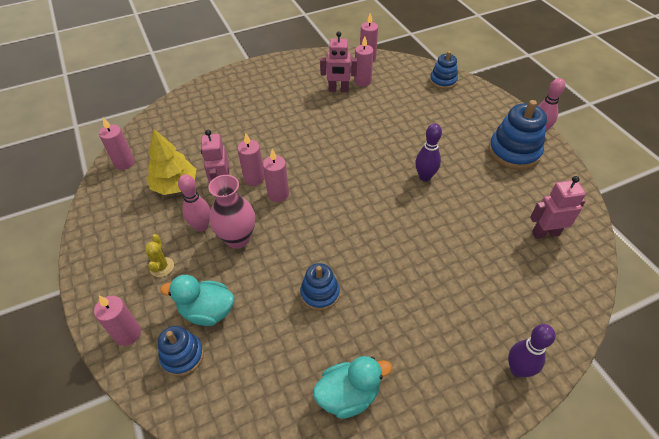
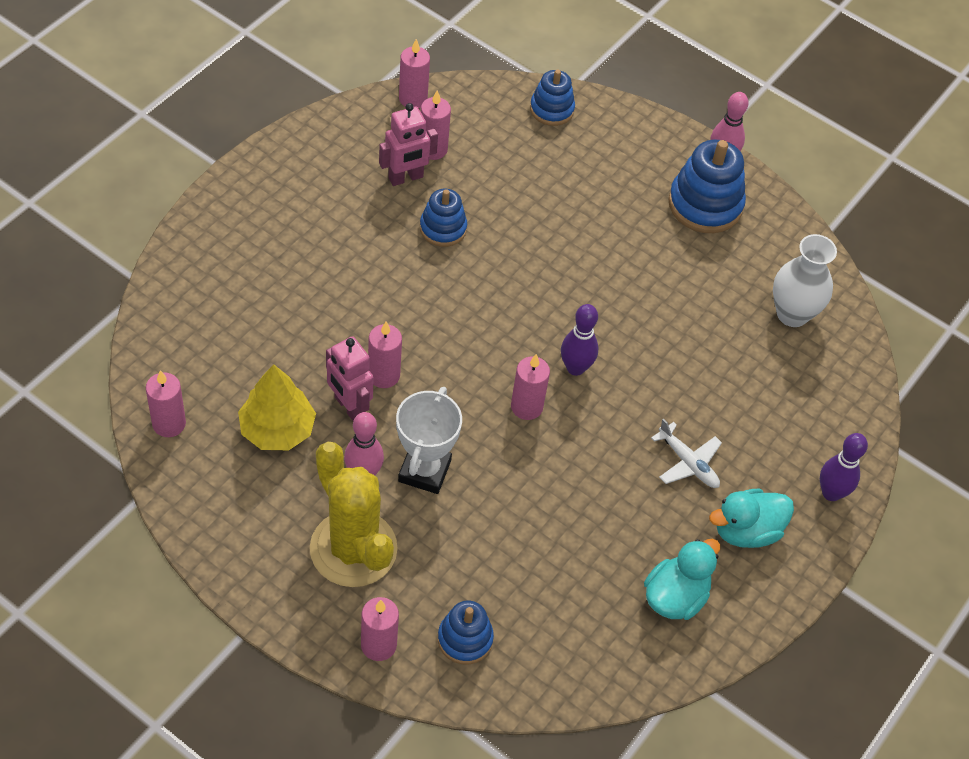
camera: 35 degrees left, 5 degrees up
(162, 267) = (353, 549): yellow cactus -> yellow cactus, size x2.48
(207, 311) = (455, 577): turquoise duck -> turquoise duck (746, 531)
(238, 238) = (424, 471): pink vase -> white trophy
(278, 194) = (434, 386): pink candle -> pink candle (526, 407)
(320, 293) = (575, 499): blue stacking toy -> blue stacking toy (443, 228)
(414, 301) = (688, 462): none -> white plane
(425, 176) = (611, 286): purple bowling pin -> purple bowling pin (575, 368)
(545, 233) = (792, 314): pink robot -> white vase

